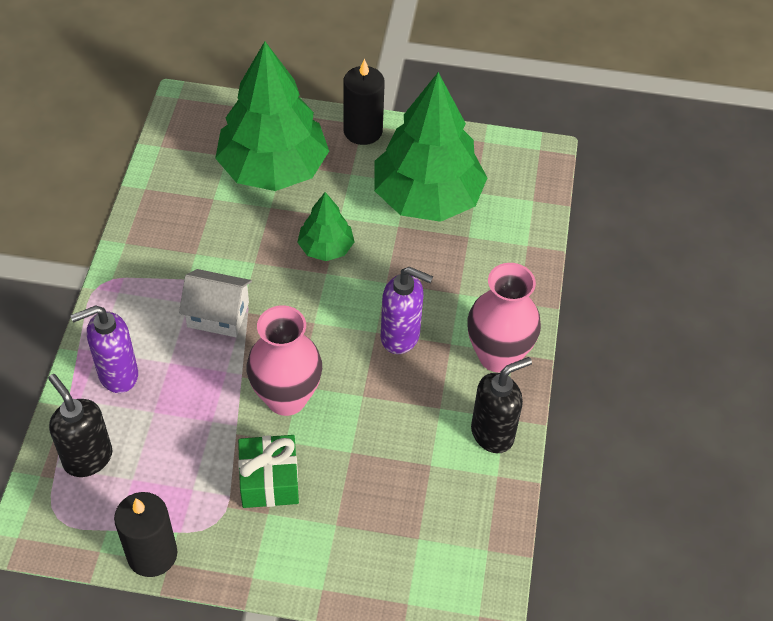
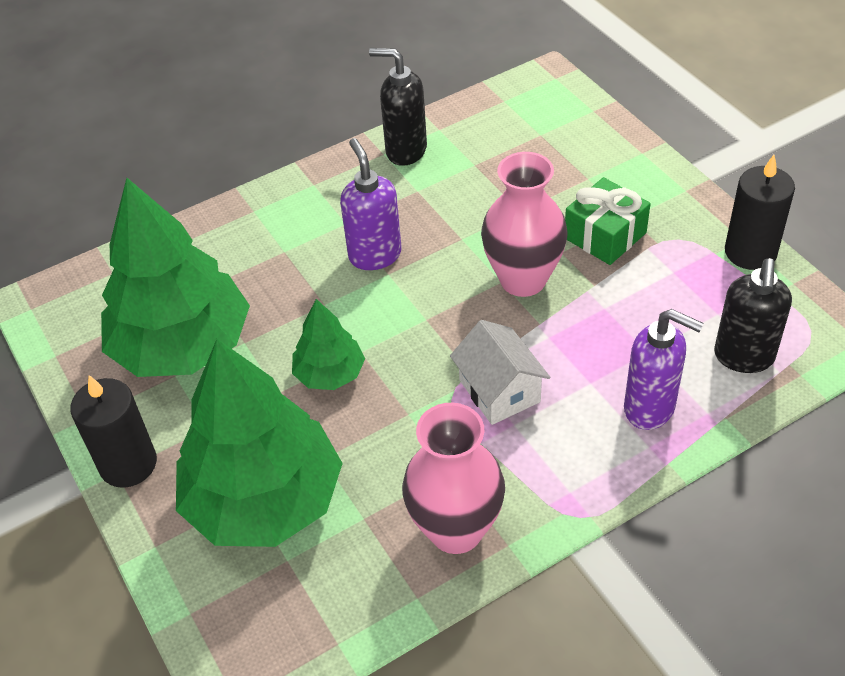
camera: 125 degrees left, 5 degrees down
(498, 356) = (326, 190): pink vase -> pink vase (456, 530)

